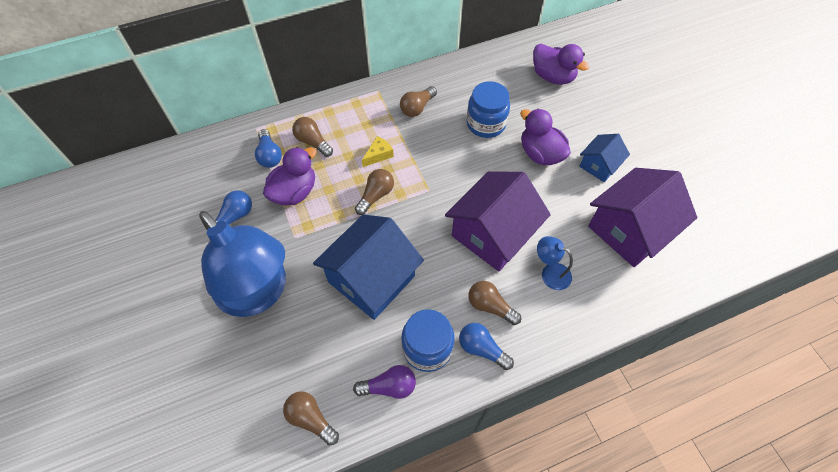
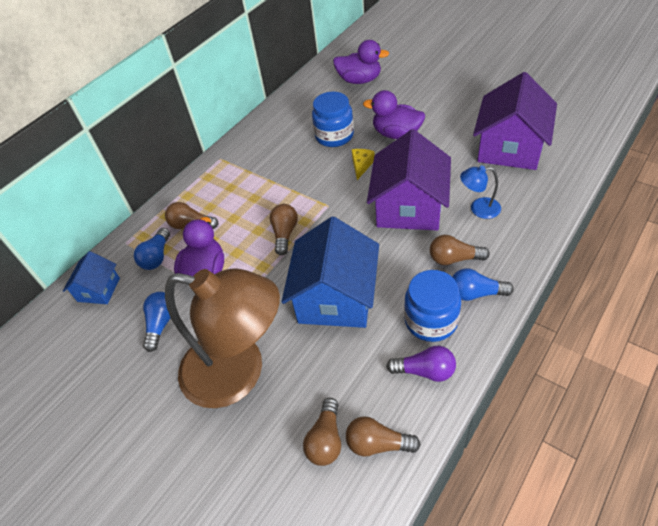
camera: 25 degrees left, 10 degrees down
(258, 294) = (239, 372): blue lamp -> brown lamp
(269, 155) = (157, 257): blue light bulb -> blue light bulb turned 60 degrees clockwise
(378, 155) = (261, 203): yellow cheese -> yellow cheese (361, 165)
(389, 387) = (425, 371): purple light bulb -> purple light bulb turned 45 degrees clockwise
(417, 108) = (266, 153): brown light bulb -> brown light bulb (326, 440)
(599, 165) = (448, 119): blue house -> blue house (99, 289)

